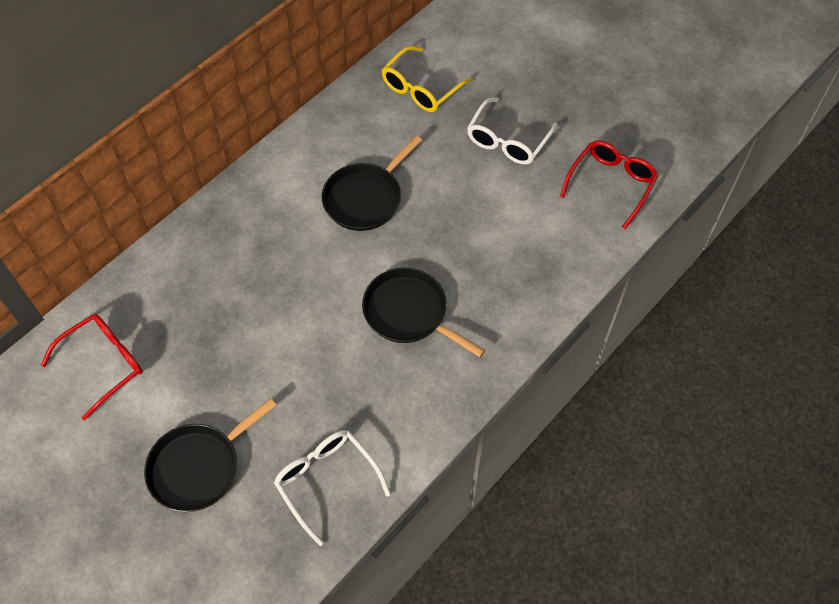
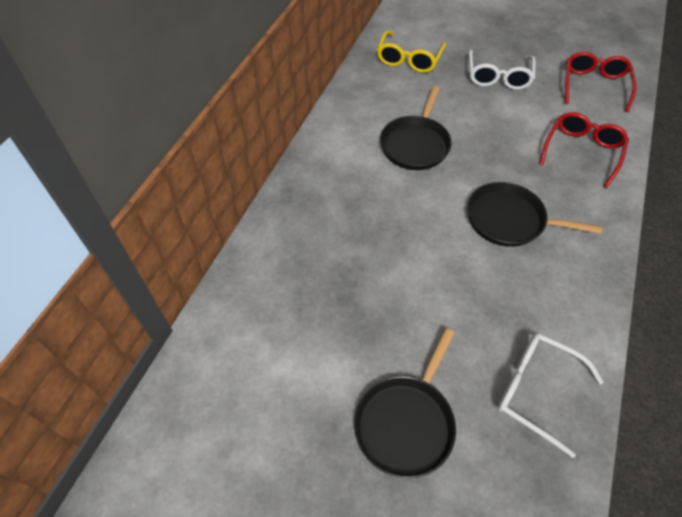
camera: 20 degrees left, 5 degrees down
(103, 364) = (255, 353): red glasses -> red glasses (582, 151)

